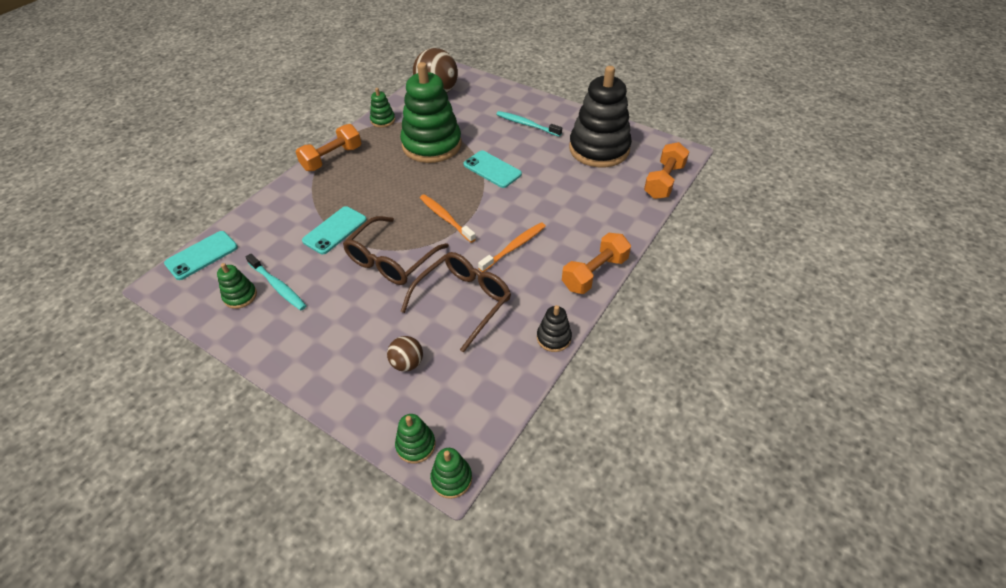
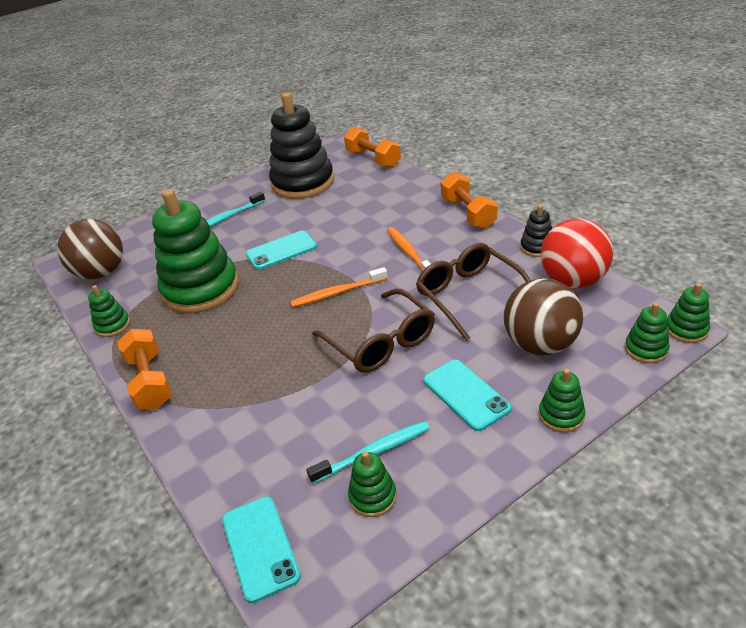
camera: 65 degrees left, 10 degrees down
(324, 390) = (561, 415): none -> green stacking toy
(335, 230) = (299, 388): turquoise phone -> turquoise phone (466, 394)
(407, 363) = (540, 344): brown ball -> brown ball, size x1.92
(506, 375) = (573, 281): none -> red ball

